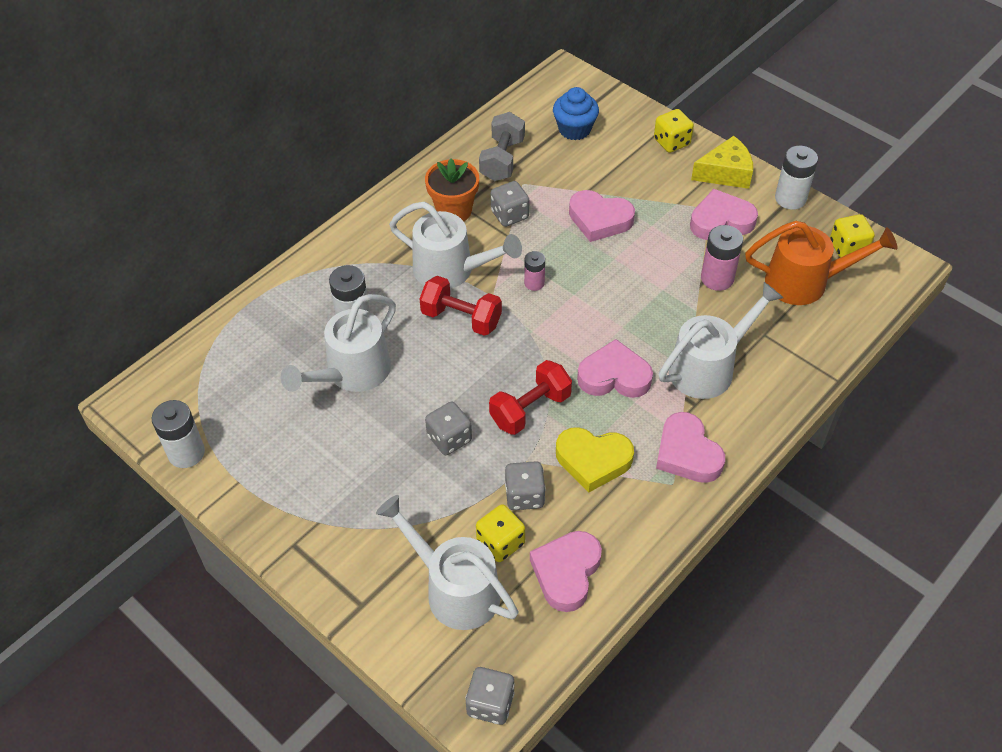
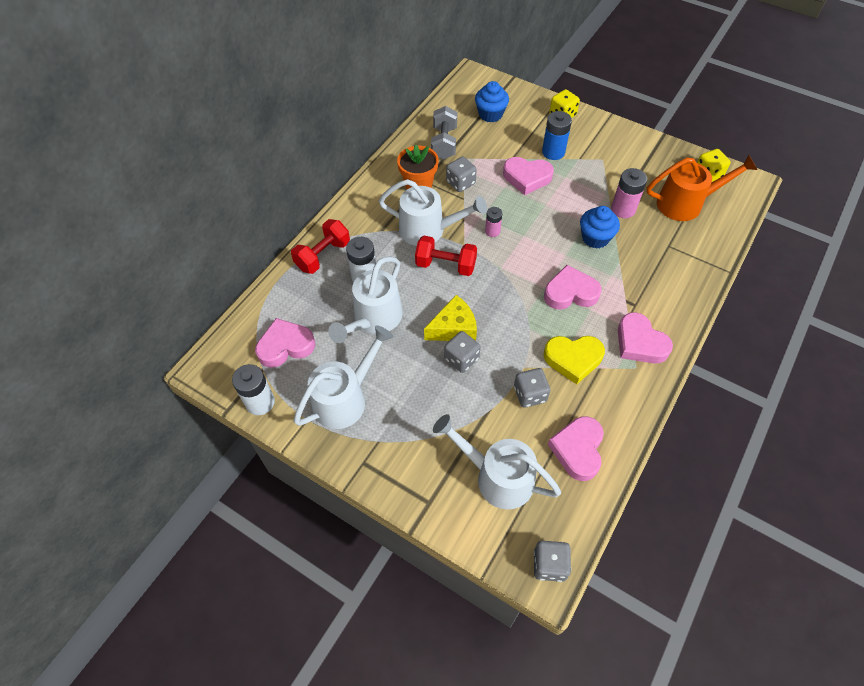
camera: 10 degrees left, 5 degrees up
(500, 542) = (522, 434): yellow dice -> none
(530, 409) = (516, 327): red dumbbell -> red dumbbell (323, 255)
(645, 190) = (553, 152): none -> blue battery
(668, 311) = (595, 238): none -> blue cupcake
(709, 367) = (636, 275): white watering can -> white watering can (346, 398)
(721, 221) = (613, 167): pink heart -> pink heart (285, 346)
(725, 173) = (607, 132): yellow cheese -> yellow cheese (454, 328)
(790, 198) = (657, 145): white battery -> none

